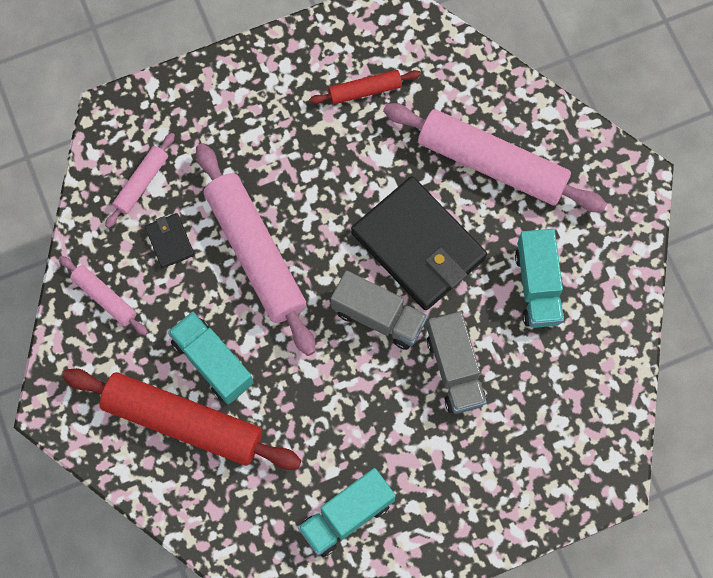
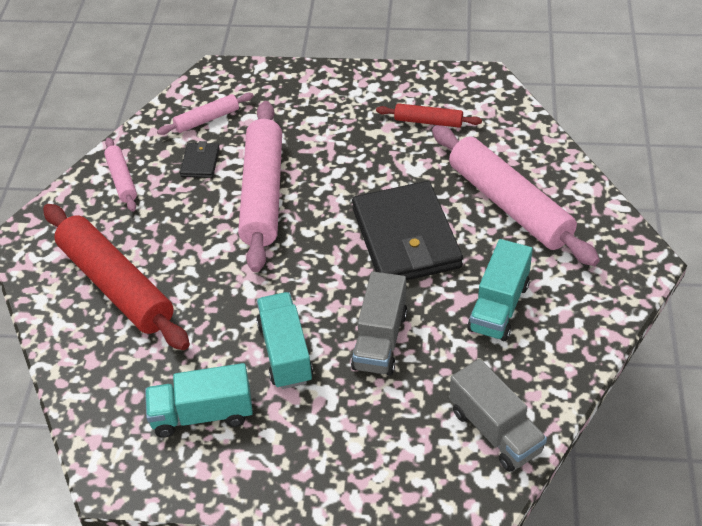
camera: 30 degrees right, 25 degrees down
(212, 362) = (172, 253): turquoise truck -> turquoise truck (285, 352)
(378, 317) = (336, 275): grey truck -> grey truck (495, 431)

